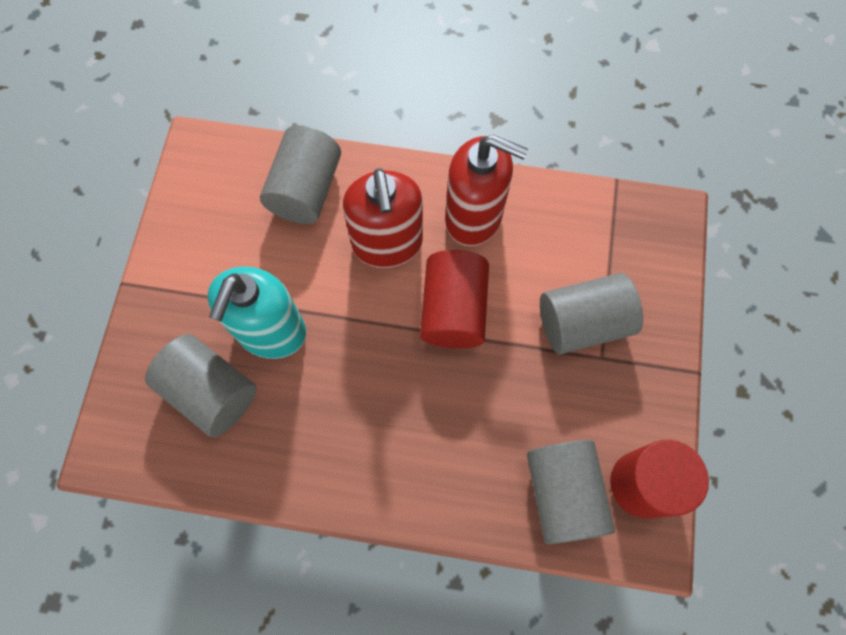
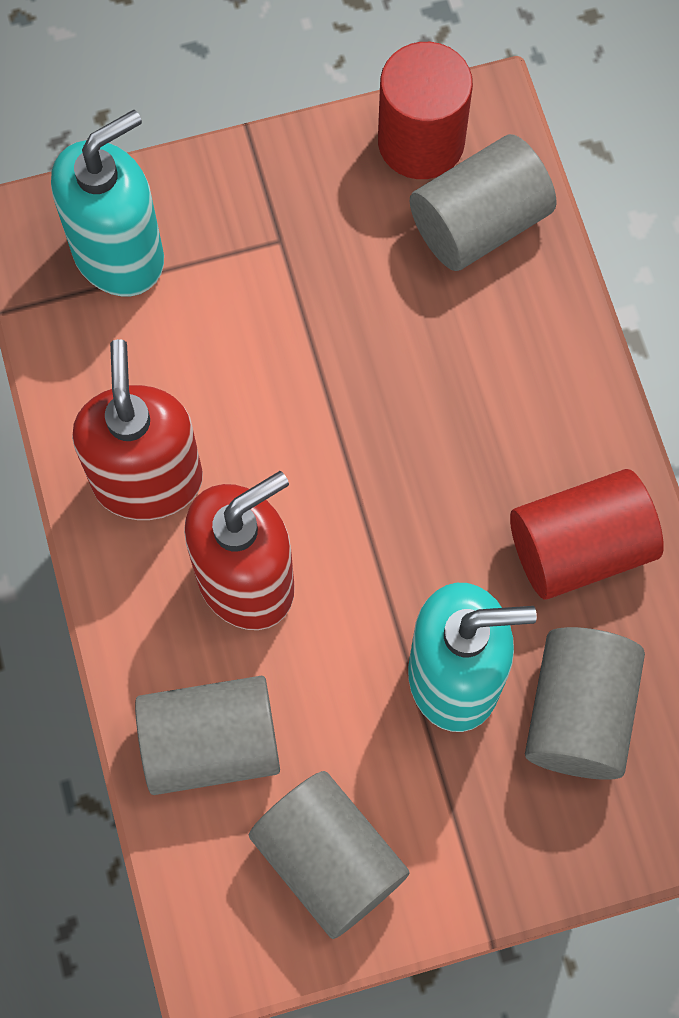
camera: 115 degrees left, 0 degrees up
(453, 310) = (303, 447): red cylinder -> red cylinder (579, 547)
(582, 322) = (243, 279): grey cylinder -> grey cylinder (329, 860)
(630, 258) = (119, 254): none -> turquoise soap dispenser

